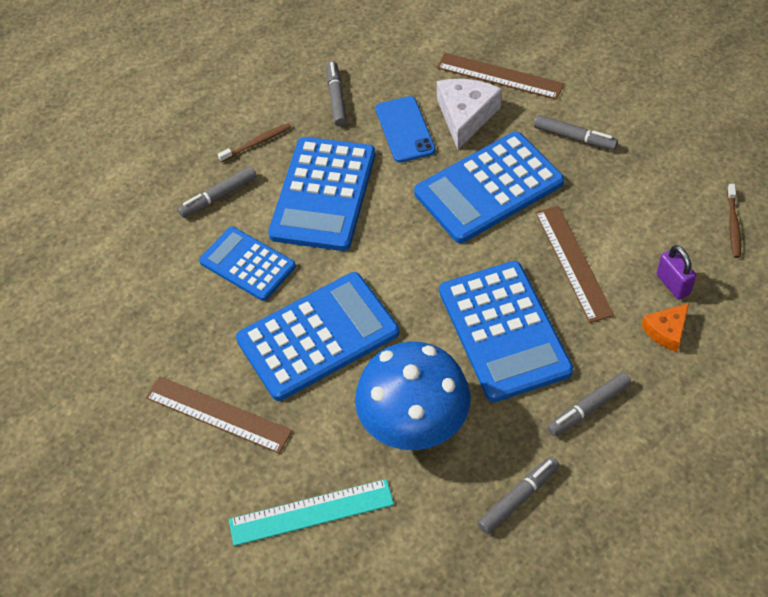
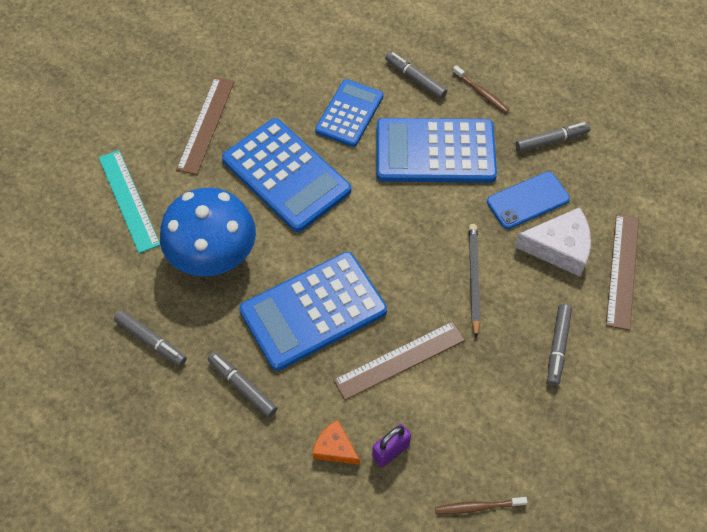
camera: 75 degrees right, 5 degrees up
(488, 188) = (473, 279): blue calculator -> grey pencil

